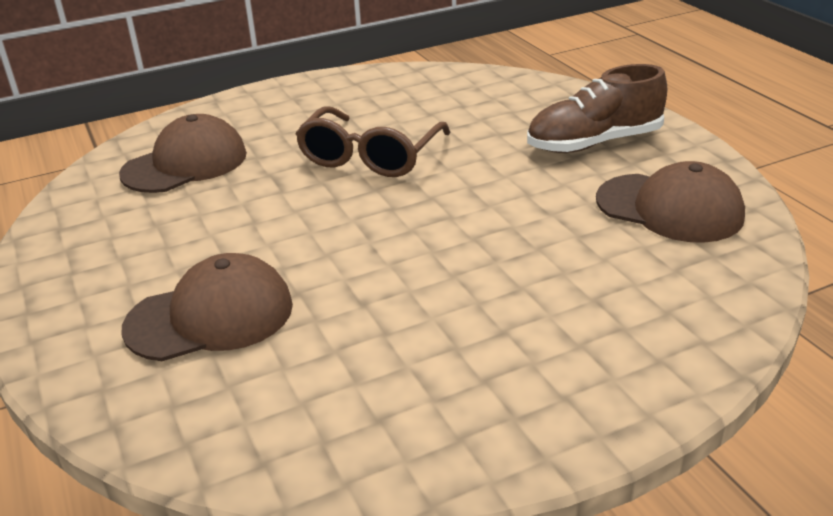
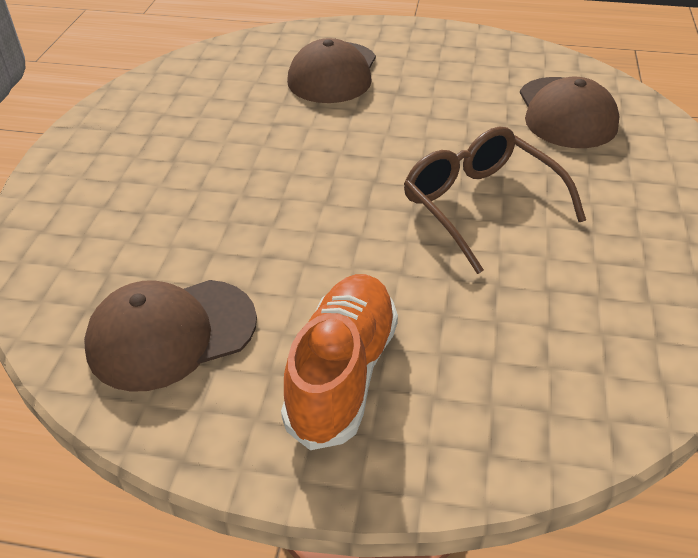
camera: 125 degrees right, 10 degrees up
(594, 143) = (342, 373): brown shoe -> orange shoe

